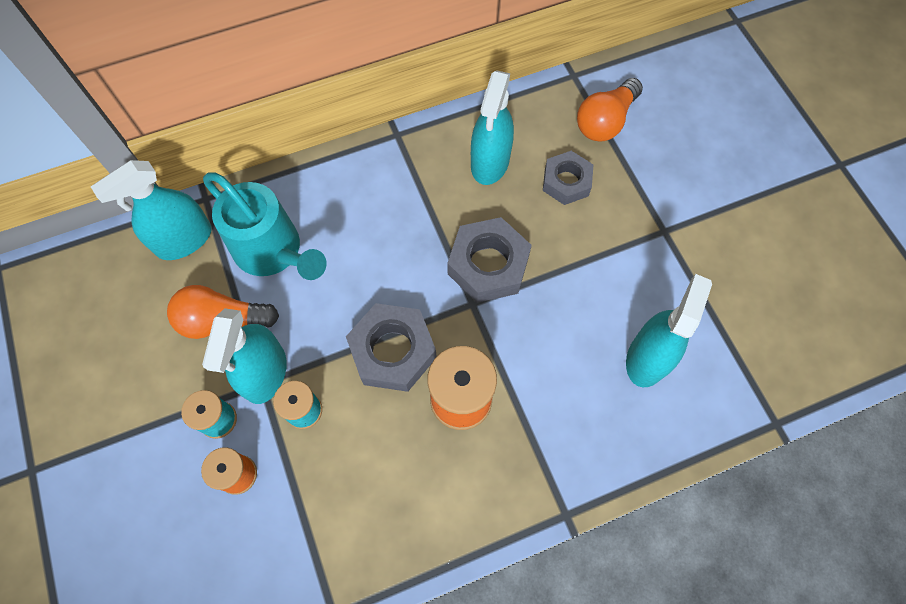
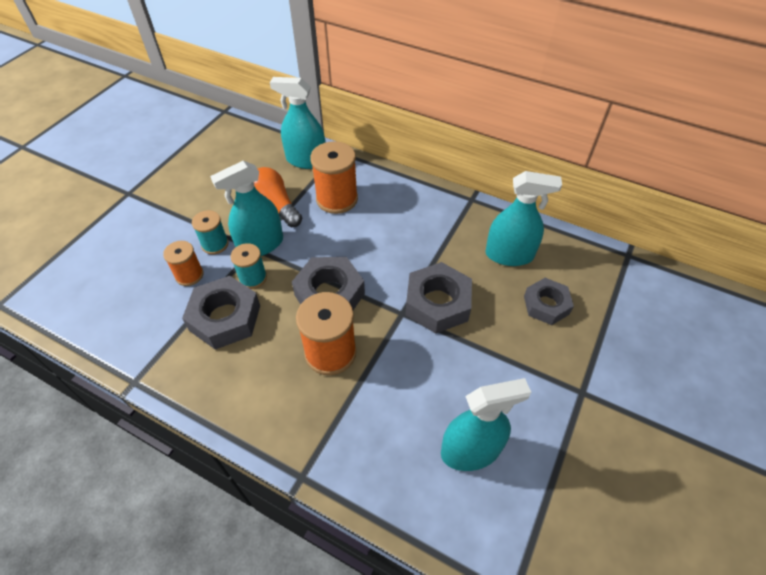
camera: 50 degrees right, 15 degrees down
(274, 252) = (337, 199): turquoise watering can -> orange spool
(331, 472) = (225, 318): none -> grey nut
(490, 162) = (509, 255): turquoise spray bottle -> turquoise spray bottle turned 150 degrees counterclockwise
(605, 121) = (619, 296): orange light bulb -> none

